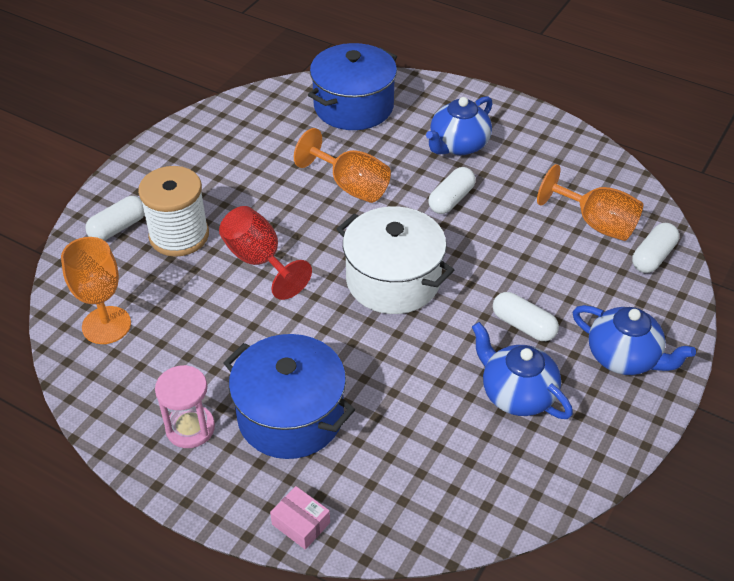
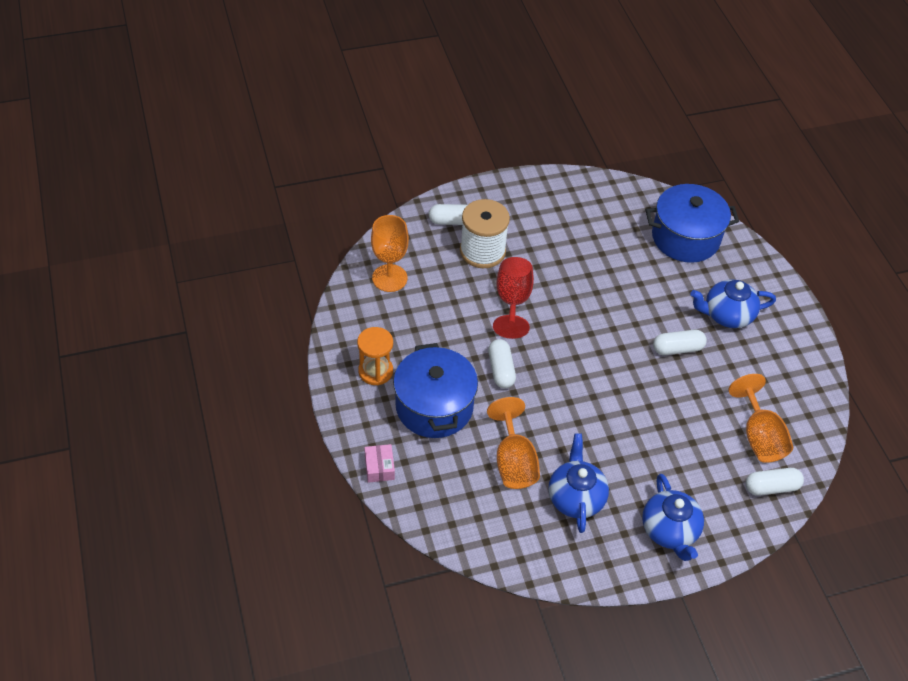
camera: 40 degrees right, 5 degrees up
(190, 428) = (375, 371): pink hourglass -> orange hourglass
(351, 186) = (621, 293): orange goblet -> orange goblet (513, 462)
(393, 280) = (579, 373): white pot -> none
(523, 325) = (628, 462): white capsule -> white capsule (501, 370)

